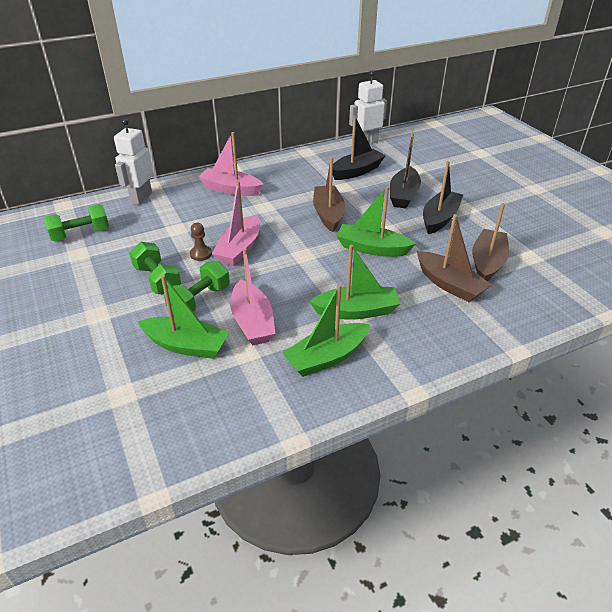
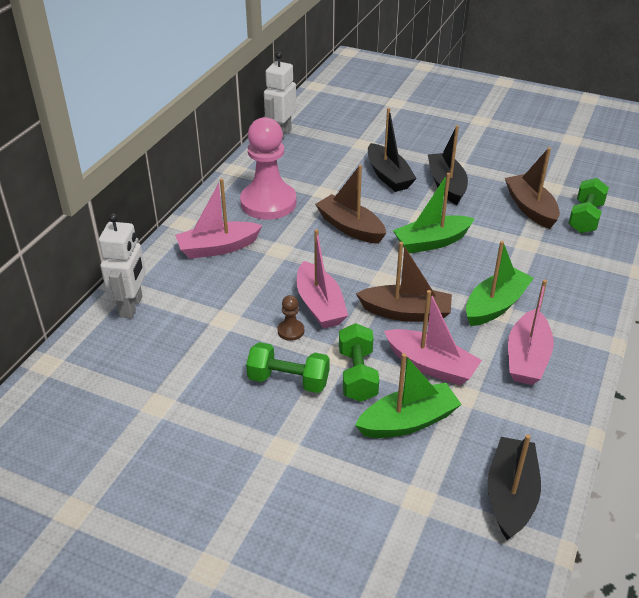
camera: 40 degrees left, 0 degrees up
(80, 234) = (126, 383): green dumbbell -> green dumbbell (585, 218)
(141, 198) = (131, 306): white robot -> white robot turned 150 degrees counterclockwise
(298, 178) = (268, 203): none -> pink pawn
(326, 357) = (527, 358): green boat -> pink boat
(356, 171) = (314, 170): black boat -> black boat (510, 495)
(449, 284) = (529, 242): brown boat -> brown boat (406, 313)

